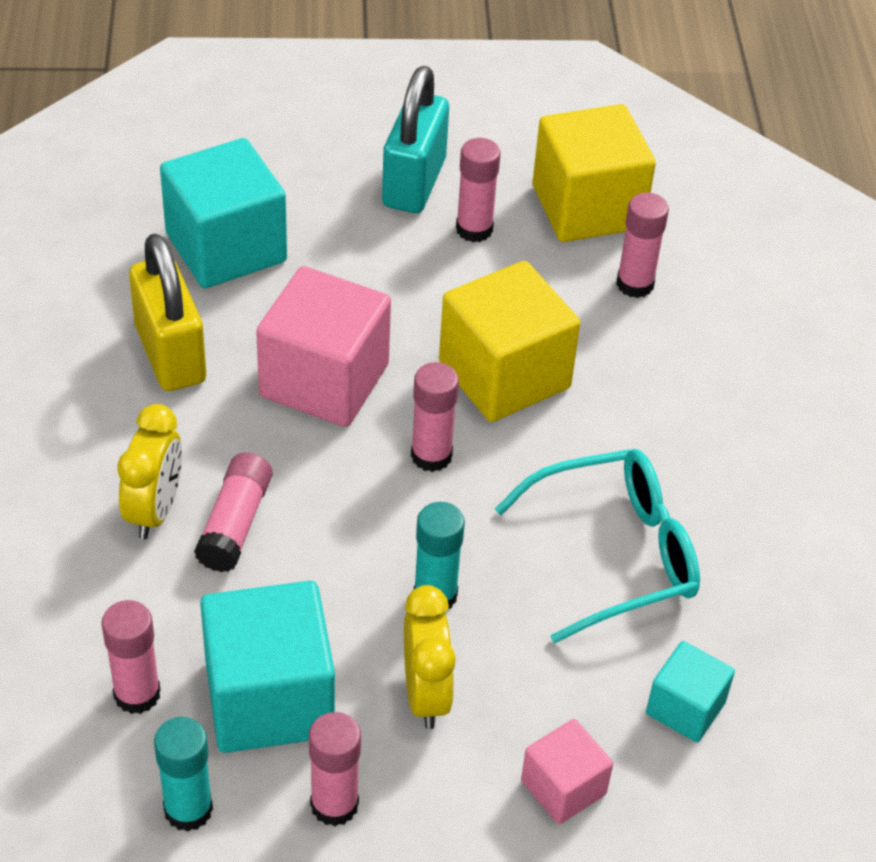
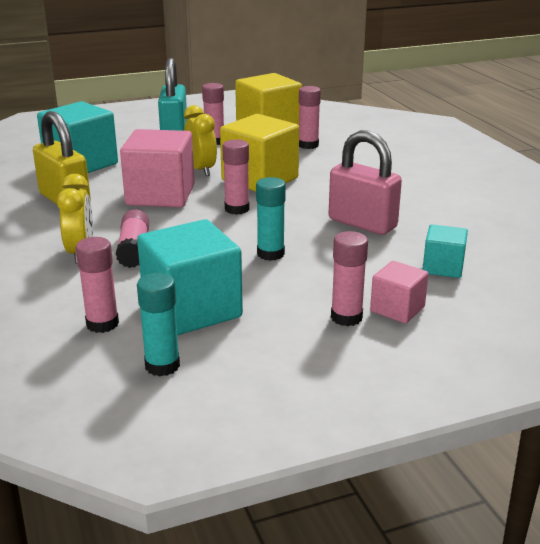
camera: 15 degrees left, 20 degrees down
(334, 804) = (260, 344): pink glue stick -> pink glue stick (346, 317)
(425, 694) = (289, 290): yellow clock -> yellow clock (201, 170)
(616, 554) = (362, 223): turquoise glasses -> pink padlock

